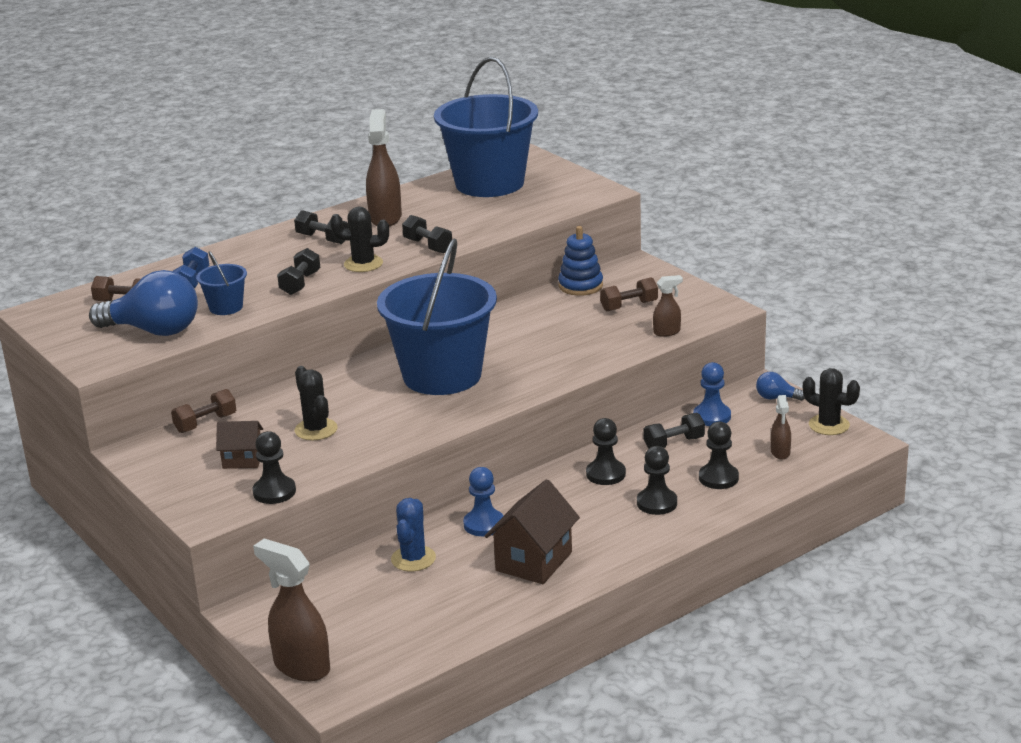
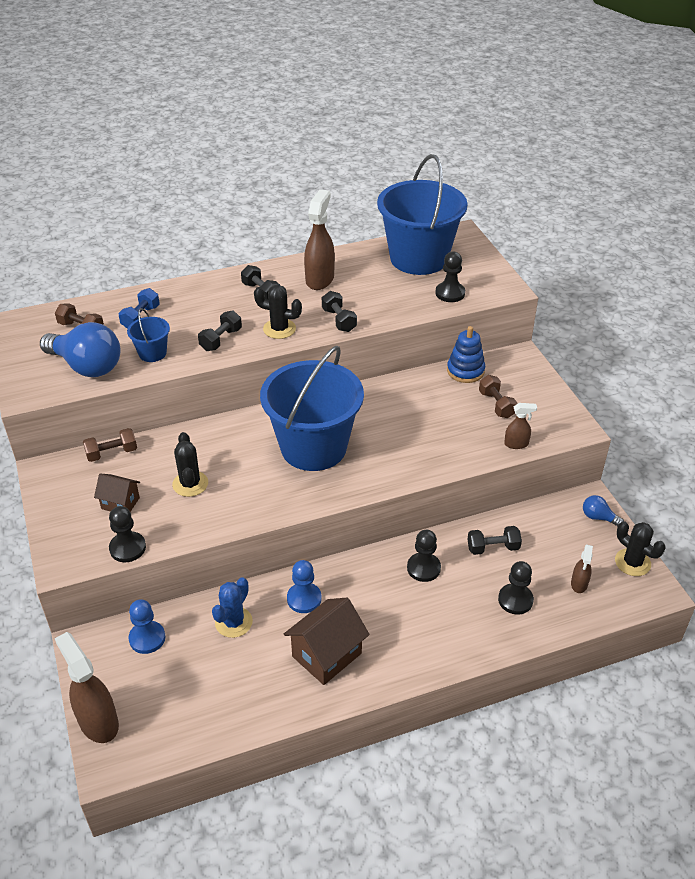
camera: 15 degrees right, 15 degrees up
(629, 306) = (496, 404): brown dumbbell -> brown dumbbell turned 75 degrees clockwise
(657, 503) = (453, 615): black pawn -> black pawn (450, 293)
(712, 416) = (536, 524): blue pawn -> blue pawn (147, 638)

